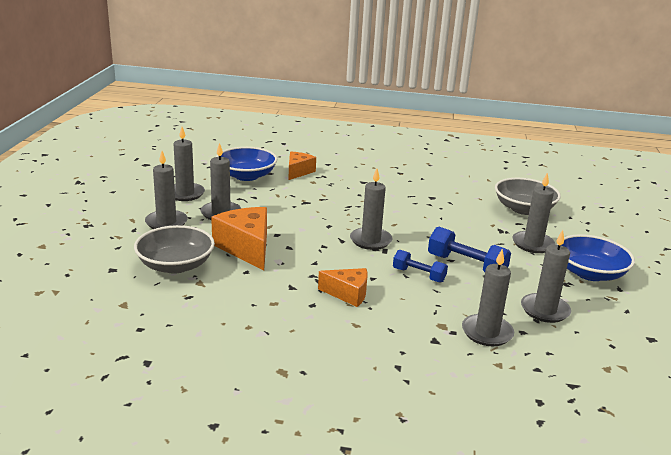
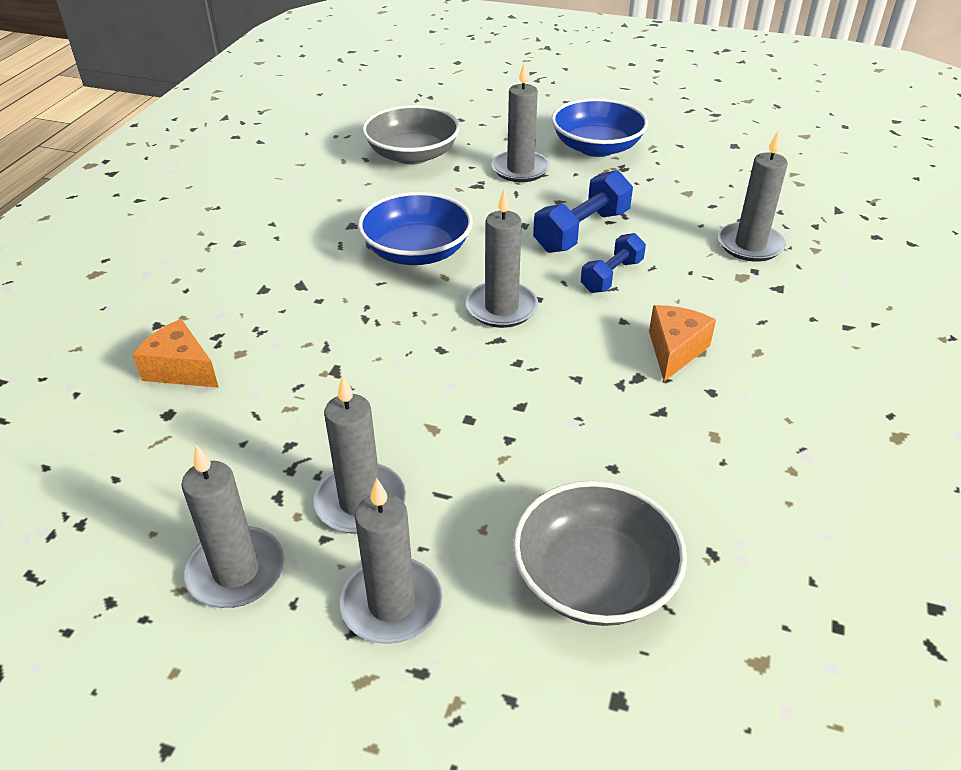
camera: 80 degrees left, 15 degrees up
(246, 176) = (169, 453): blue bowl -> blue bowl (417, 252)
(246, 248) = (523, 464): orange cheese -> none
(544, 310) = (689, 195): grey candle -> none

